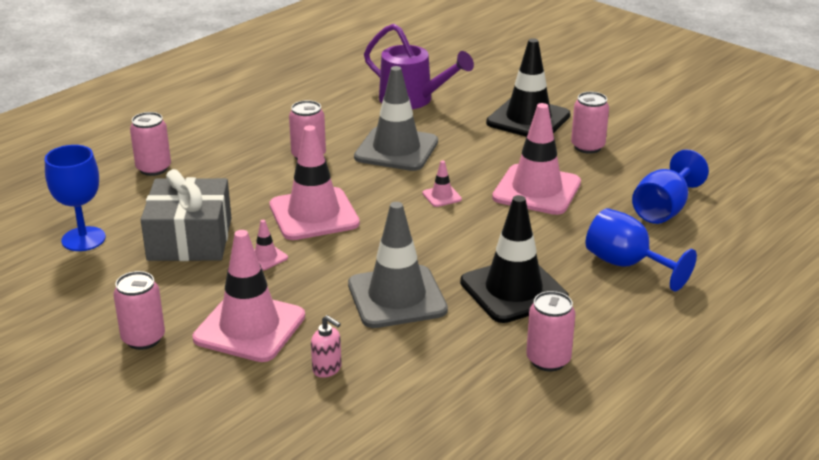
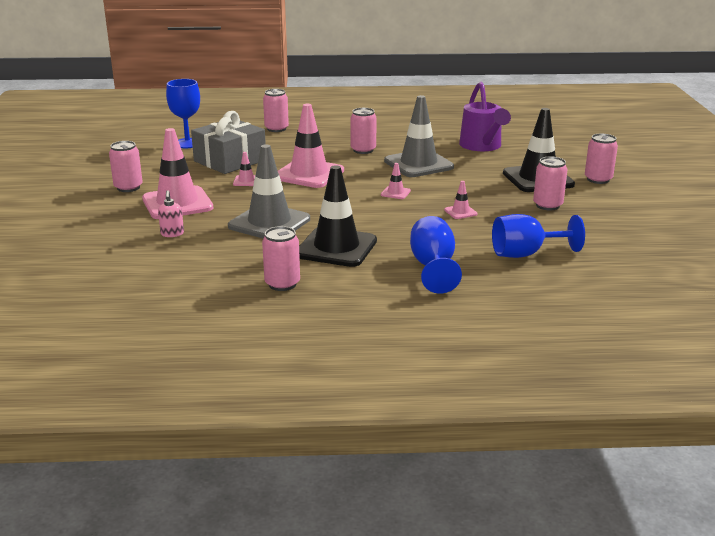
camera: 45 degrees right, 5 degrees down
(536, 190) = (460, 212): pink traffic cone -> pink traffic cone, size x0.42
(573, 97) = (598, 179): none -> pink can

